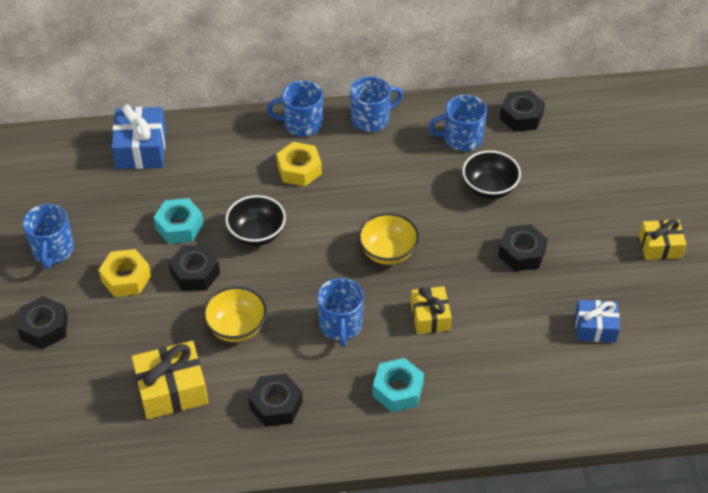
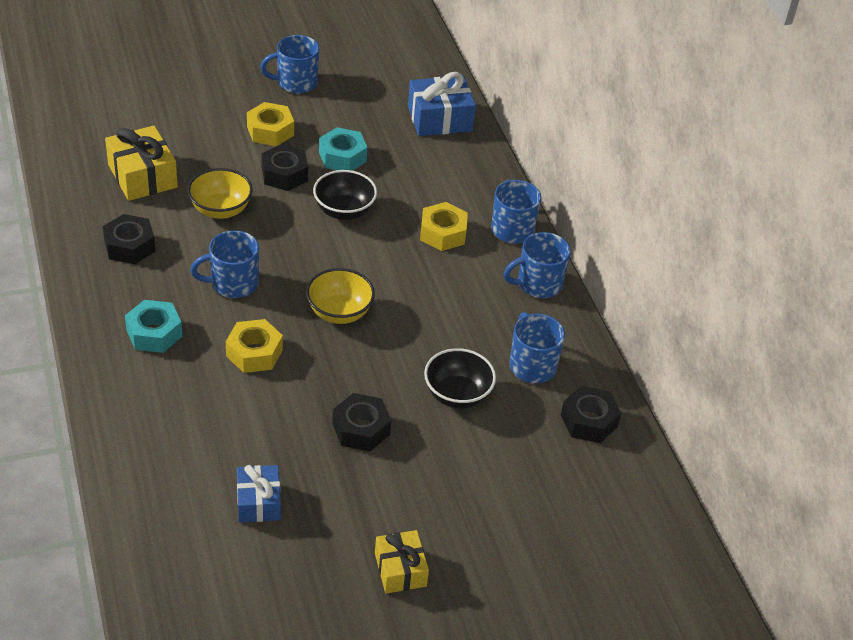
camera: 75 degrees right, 5 degrees down
(44, 328) = (205, 91): black nut -> none
(371, 119) = (538, 284): blue mug -> blue mug turned 105 degrees clockwise
(430, 317) = (254, 353): yellow gift -> yellow nut

